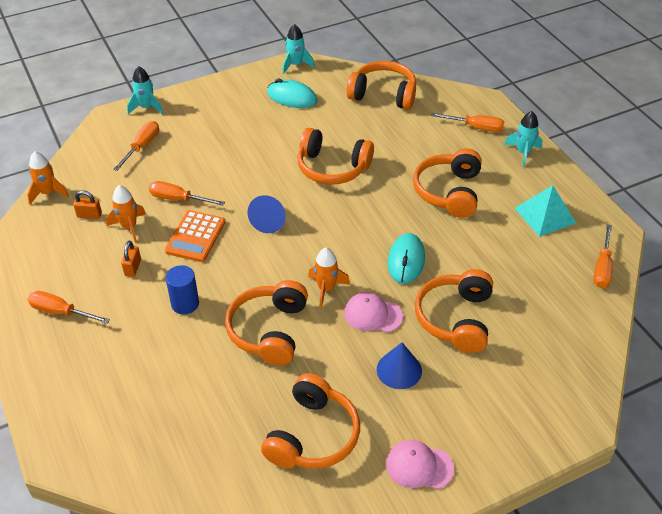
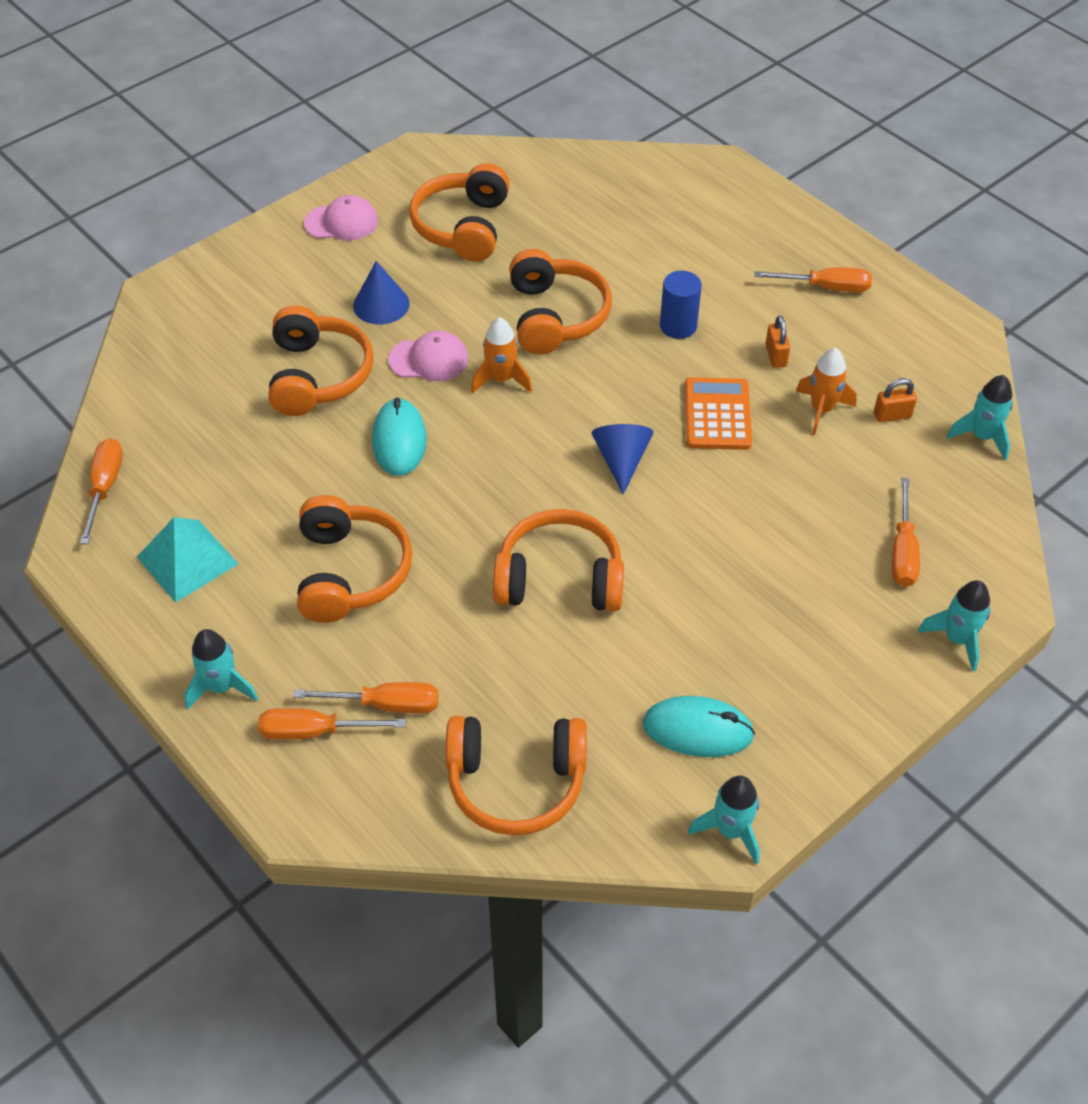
camera: 165 degrees right, 5 degrees up
(48, 193) = (981, 436): orange rocket -> turquoise rocket
(178, 199) = (779, 467): orange screwdriver -> orange screwdriver (386, 704)

